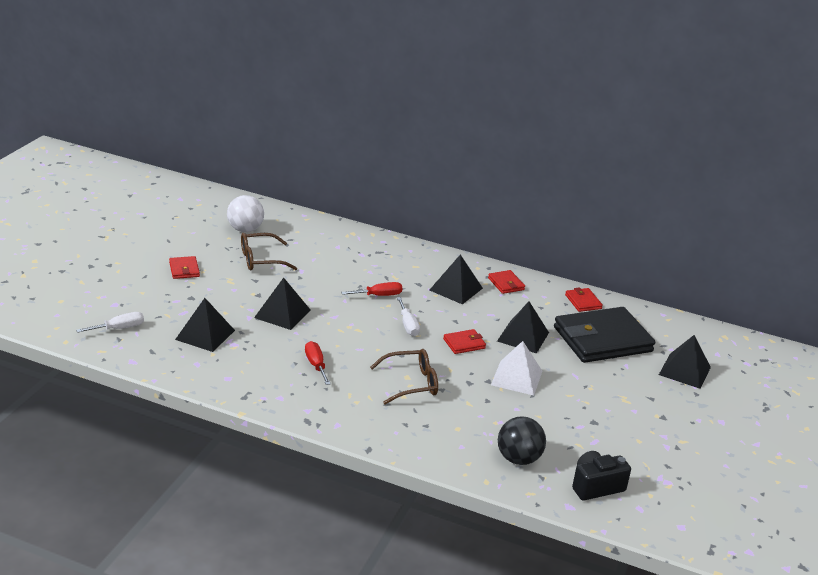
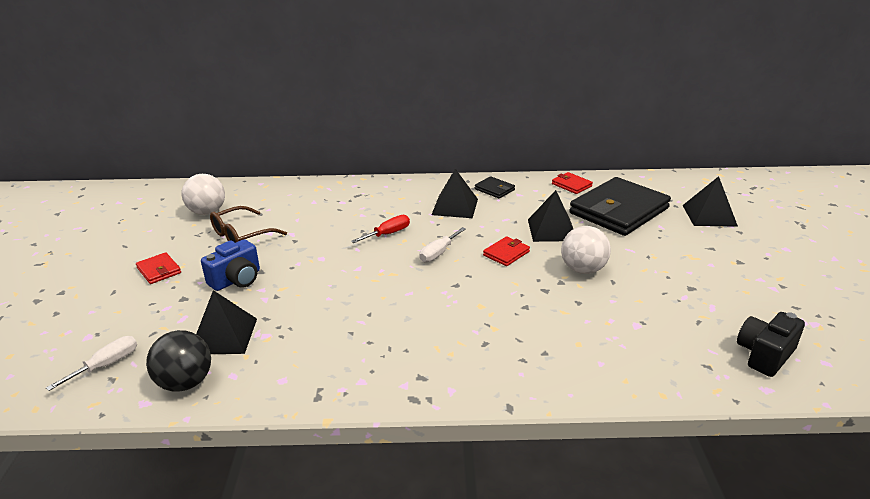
camera: 20 degrees left, 0 degrees up
(236, 296) = (236, 280): none -> blue camera
(282, 313) = (300, 283): black pyramid -> none
(316, 365) = (376, 327): red screwdriver -> none
(408, 325) = (438, 253): white screwdriver -> white screwdriver turned 75 degrees clockwise
(411, 383) = (491, 311): brown glasses -> none
(506, 284) = (494, 189): red wallet -> black wallet
(516, 377) = (583, 270): white pyramid -> white ball
(518, 459) = (667, 354): black ball -> black ball (185, 383)

